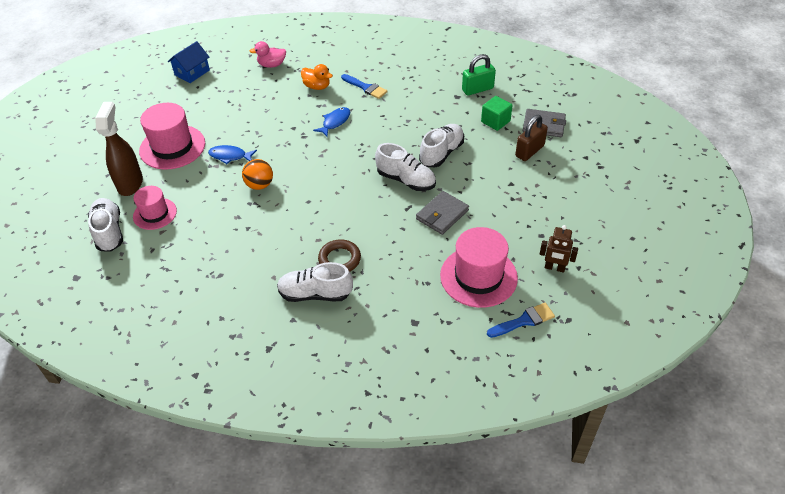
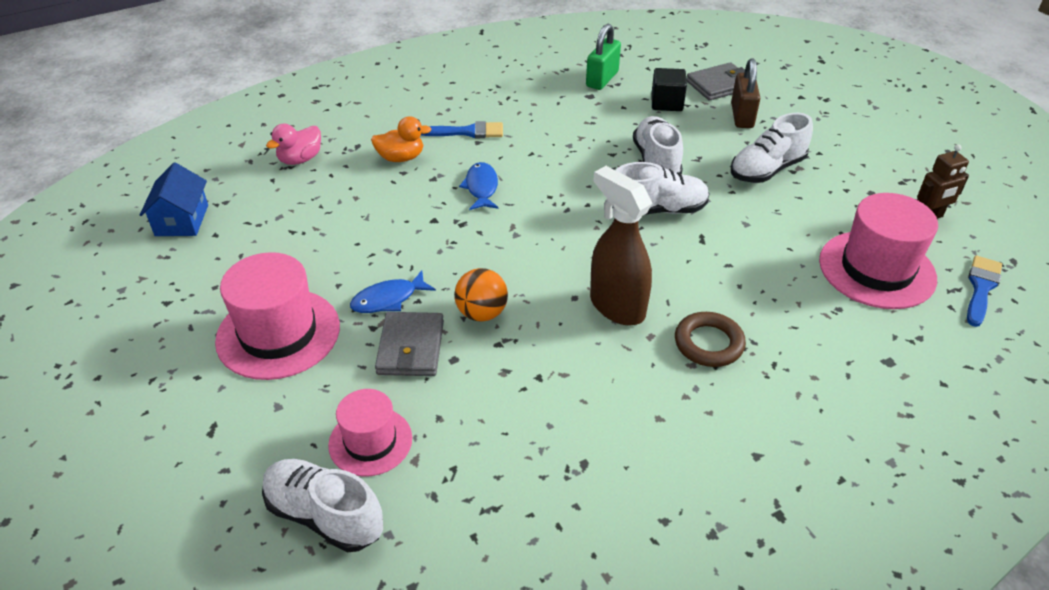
camera: 40 degrees left, 5 degrees down
(130, 183) = (270, 422): brown spray bottle -> brown spray bottle (616, 306)
(315, 294) = (738, 404): white shoe -> white shoe (767, 170)
(442, 215) = (749, 226): grey wallet -> grey wallet (411, 347)
(495, 121) = (666, 103): green cube -> black cube

